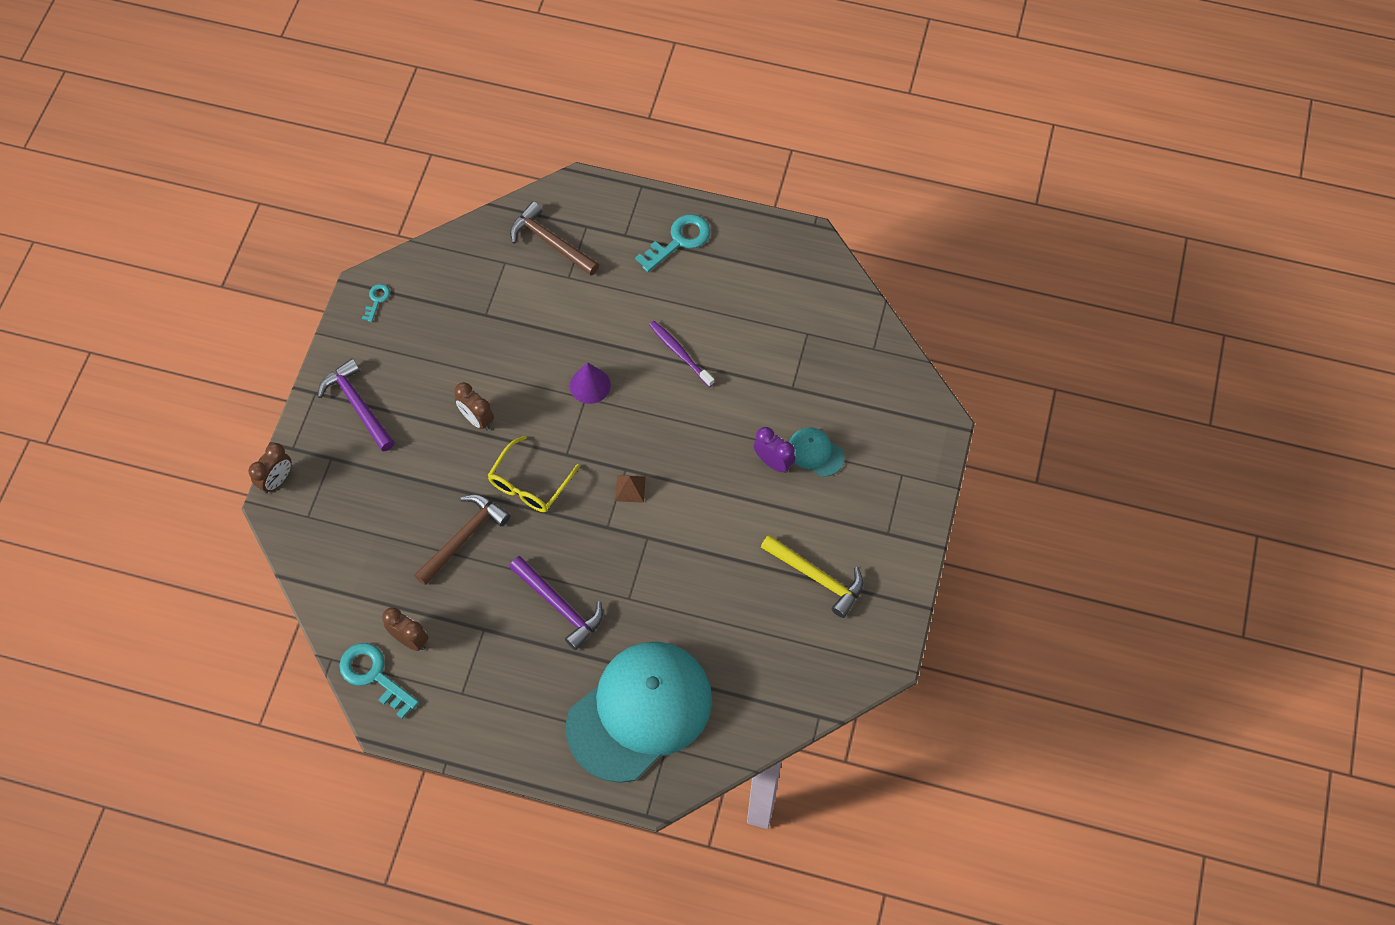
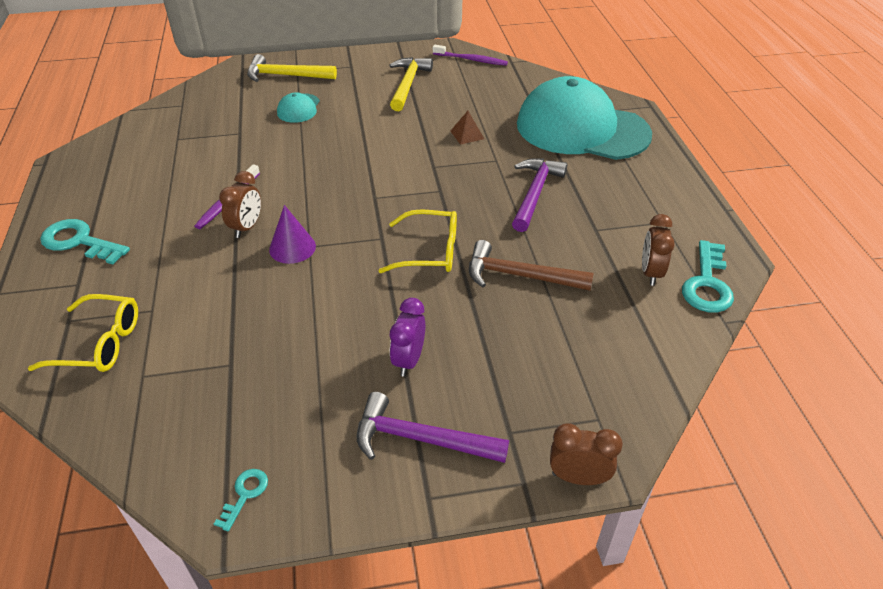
camera: 115 degrees left, 20 degrees down
(358, 405) = (420, 438): purple hammer -> purple hammer turned 75 degrees clockwise
(377, 300) = (245, 494): turquoise key -> turquoise key turned 120 degrees clockwise
(477, 419) = (378, 317): brown clock -> brown clock (247, 227)
(550, 242) = (99, 343): brown hammer -> yellow glasses
(630, 488) = (393, 189): brown pyramid -> brown pyramid (467, 135)
(773, 462) = (319, 124): purple clock -> purple clock (409, 360)
(843, 672) = (471, 60): none -> purple toothbrush
(895, 460) = (286, 75): none -> yellow hammer

